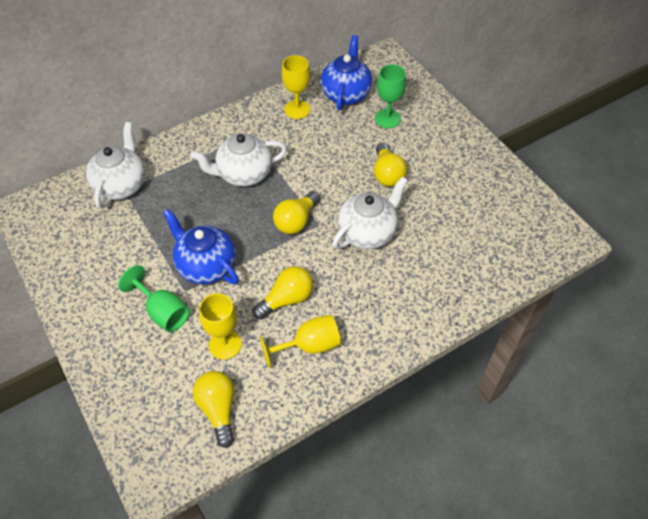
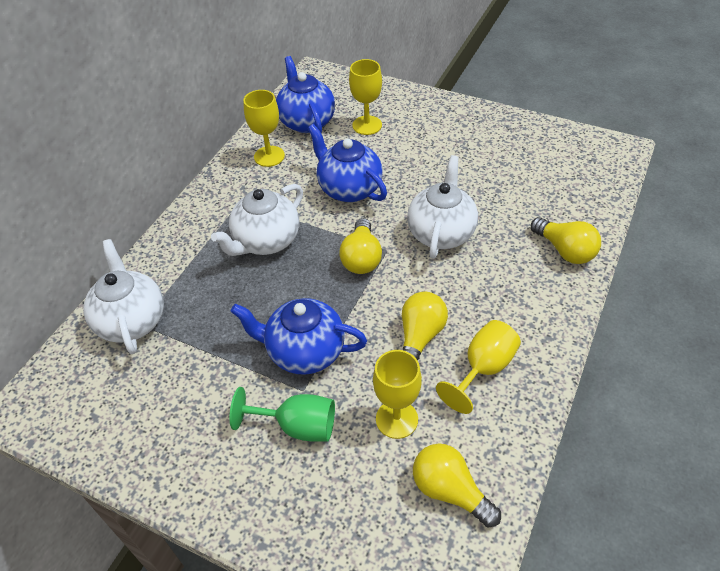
camera: 30 degrees left, 5 degrees down
(331, 163) = (349, 189): none -> blue teapot
(387, 118) = (367, 125): green goblet -> yellow goblet
(387, 174) = (411, 173): yellow light bulb -> yellow light bulb (565, 250)

